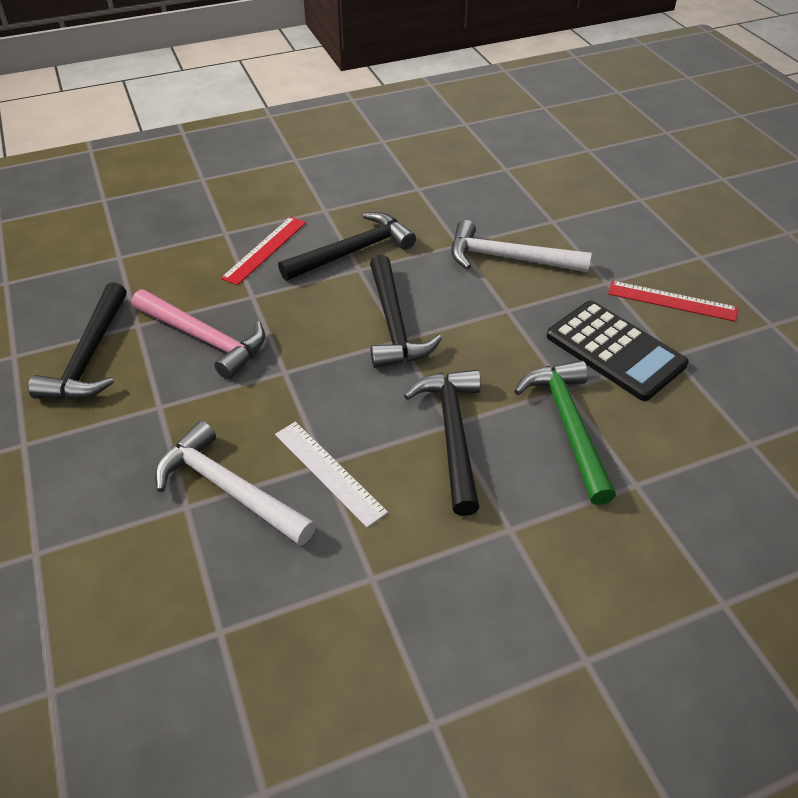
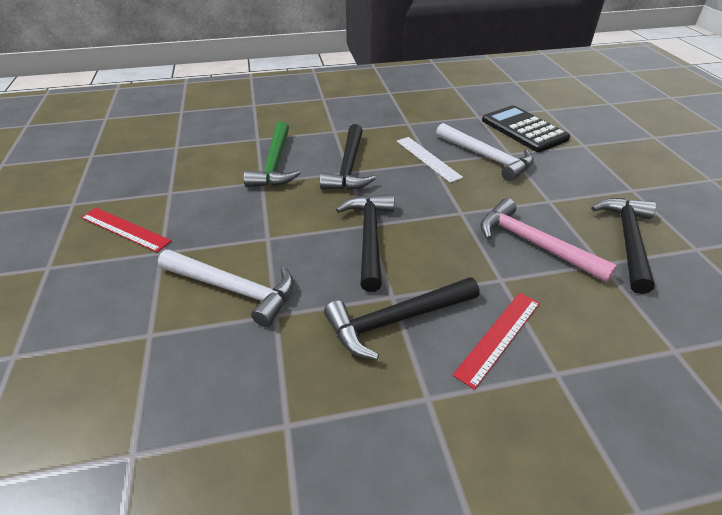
camera: 170 degrees left, 5 degrees down
(615, 350) = (207, 199): black calculator -> black calculator (524, 129)

